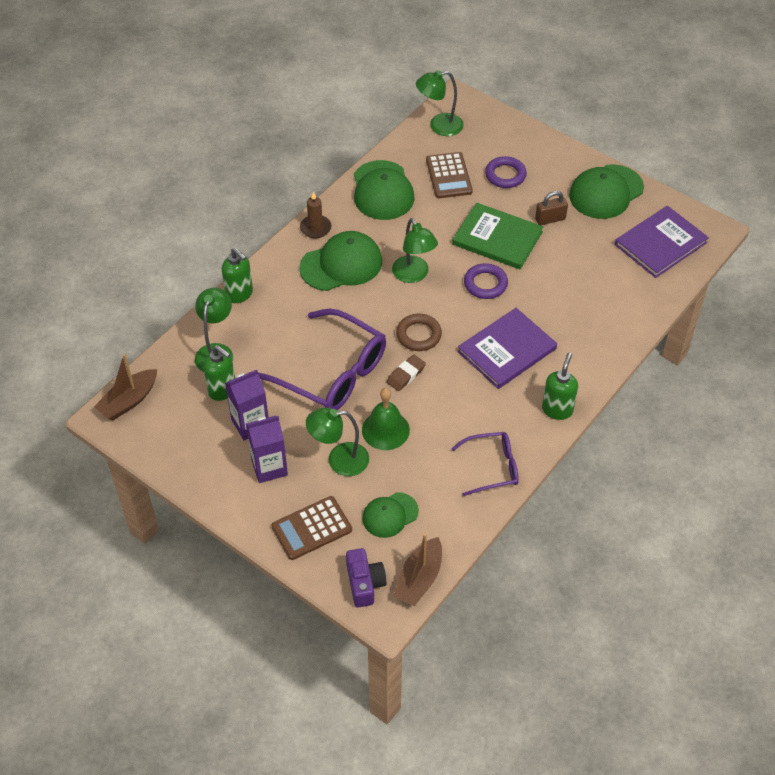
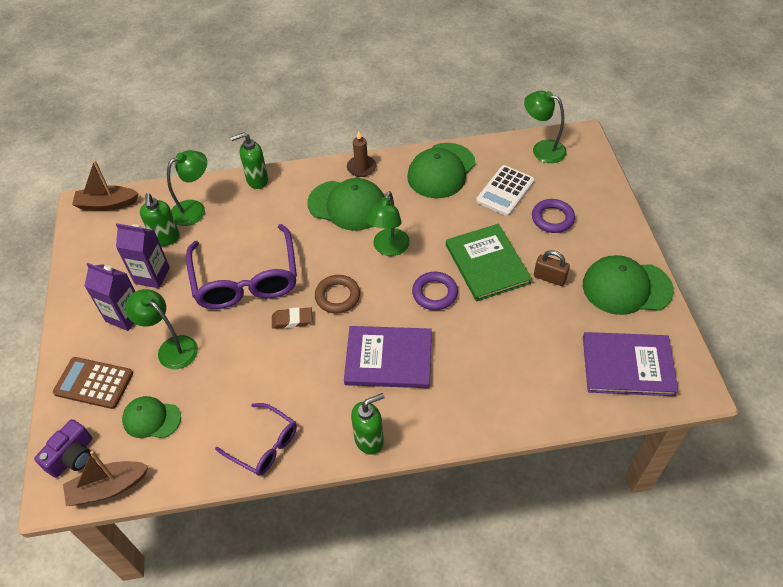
camera: 45 degrees right, 0 degrees up
(239, 294) = (257, 180): green soap dispenser -> green soap dispenser turned 75 degrees clockwise
(385, 430) = (228, 350): green bell -> none
(449, 176) = (505, 191): brown calculator -> white calculator

